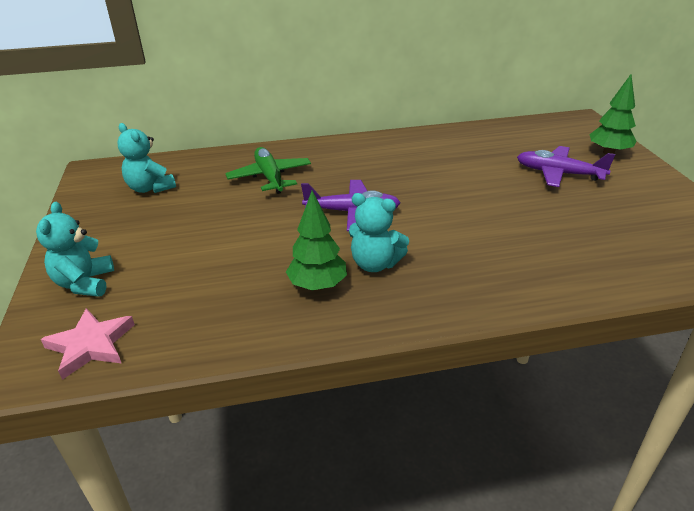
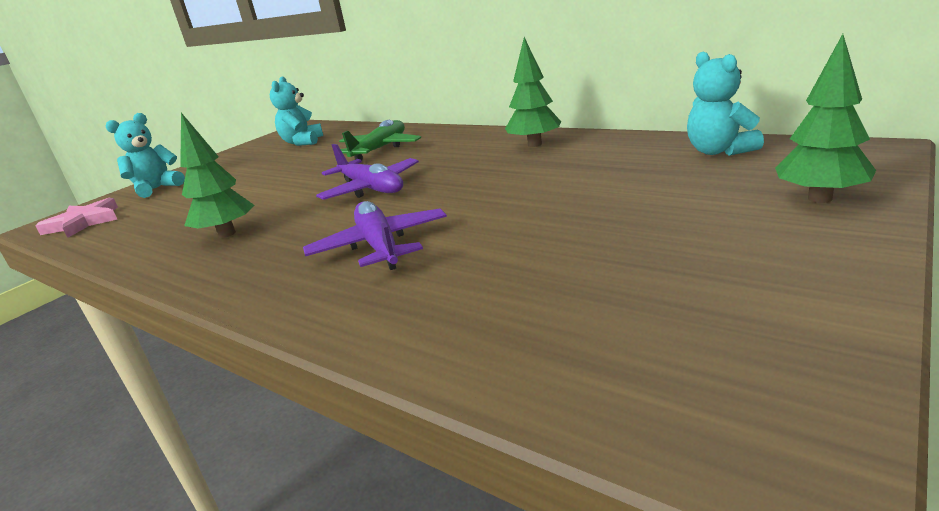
camera: 50 degrees right, 10 degrees down
(375, 264) = (291, 233): turquoise teddy bear -> turquoise teddy bear (718, 151)
(400, 147) = (535, 144): none -> green tree
(558, 173) = (666, 206): purple plane -> purple plane (380, 246)

